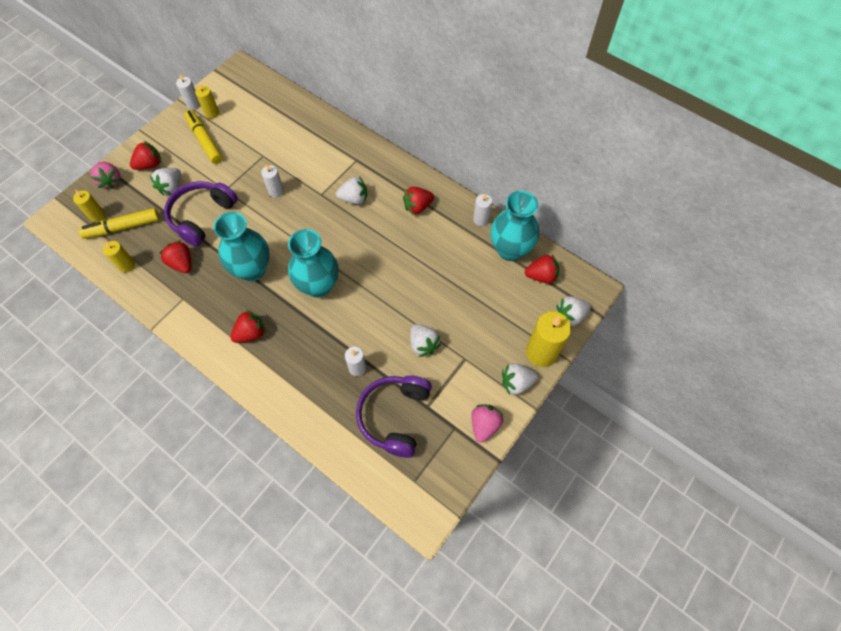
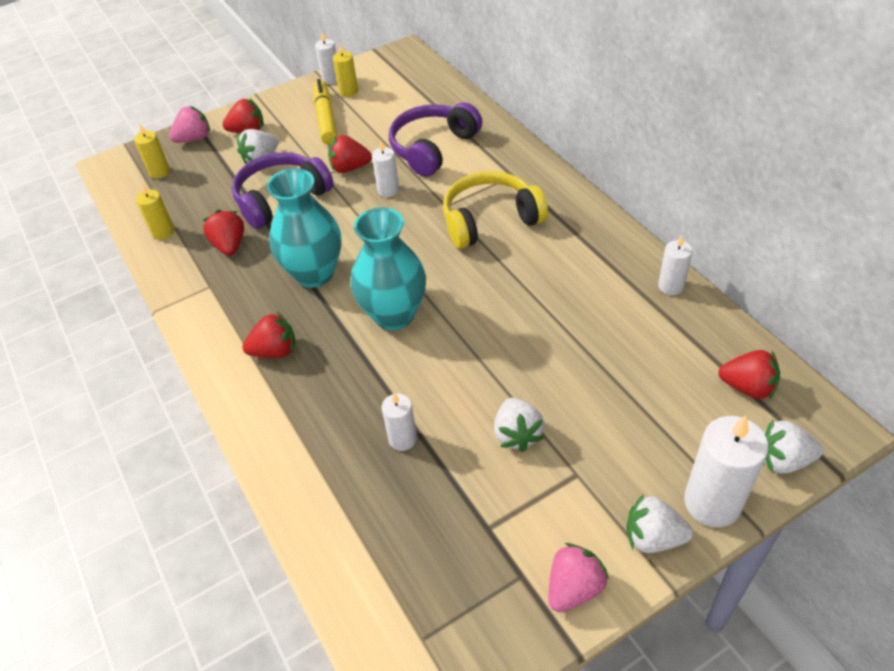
camera: 25 degrees right, 15 degrees down
(110, 181) = (194, 139): pink strawberry -> pink strawberry turned 120 degrees counterclockwise
(122, 227) = (181, 190): yellow marker -> none
(354, 198) = (490, 220): white strawberry -> yellow headphones
(394, 416) = (430, 526): purple headphones -> purple headphones (432, 148)
(417, 207) = (578, 249): red strawberry -> red strawberry (350, 168)
(510, 249) = (705, 337): turquoise vase -> none
(541, 352) = (712, 502): yellow candle -> white candle

